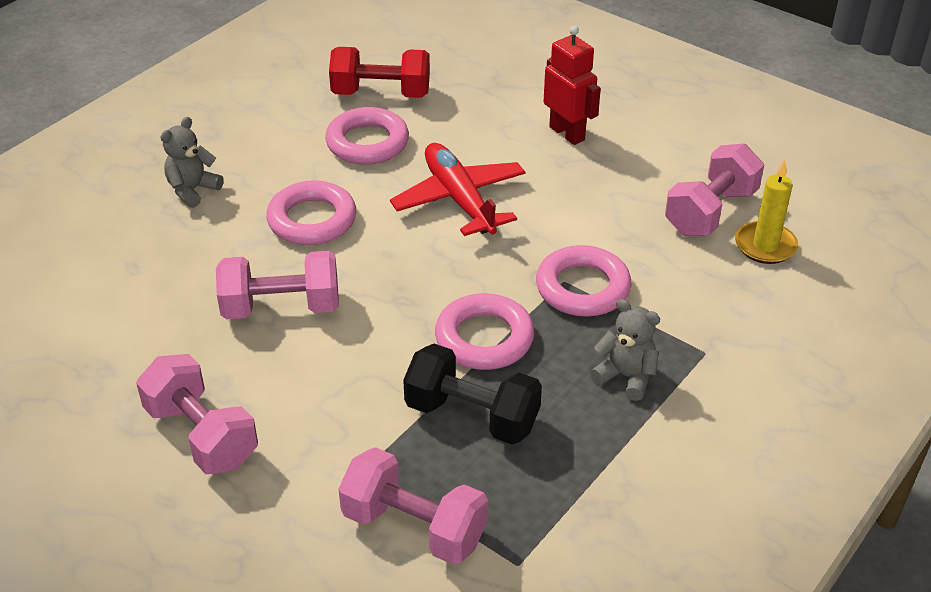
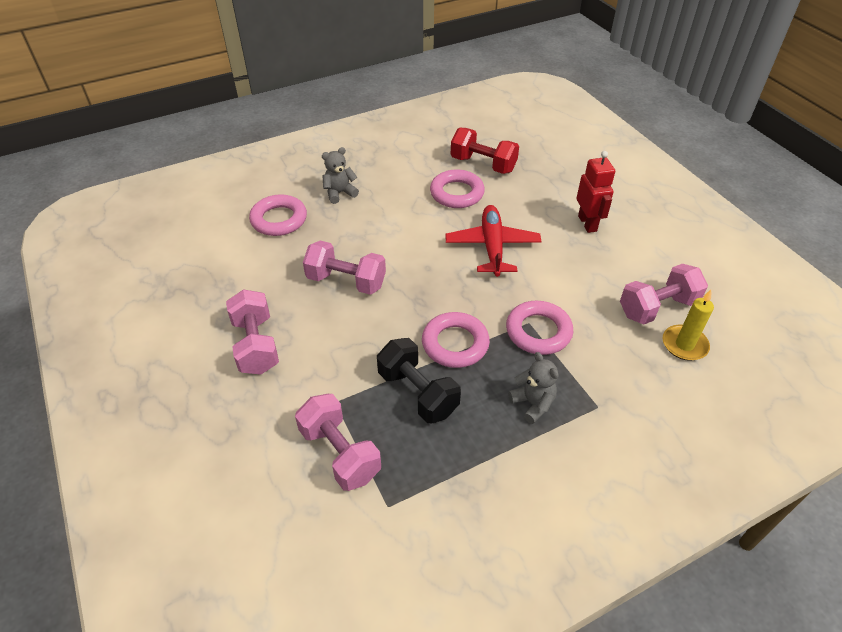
camera: 25 degrees right, 5 degrees up
(312, 220) = (396, 232): pink ring -> pink ring (279, 219)

